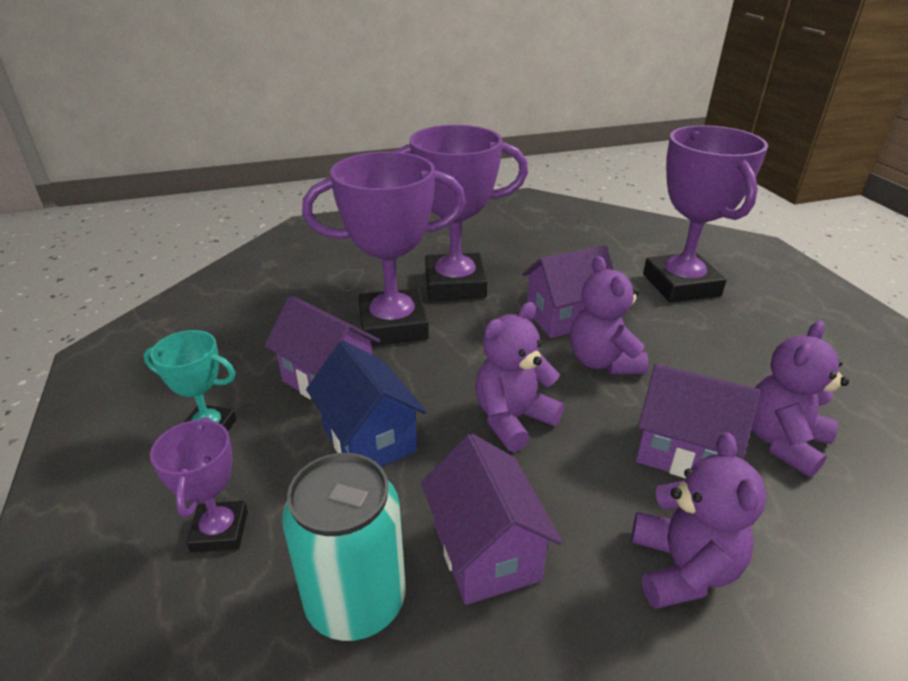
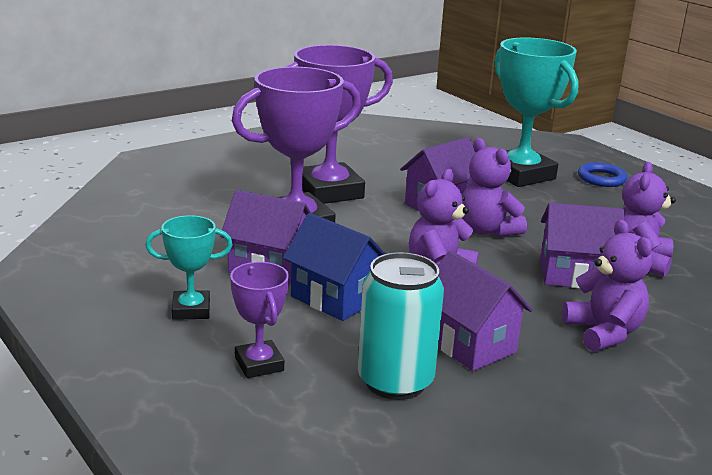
camera: 20 degrees left, 10 degrees down
(681, 285) = (520, 174): purple trophy -> turquoise trophy
(780, 302) = (601, 178): none -> blue ring

